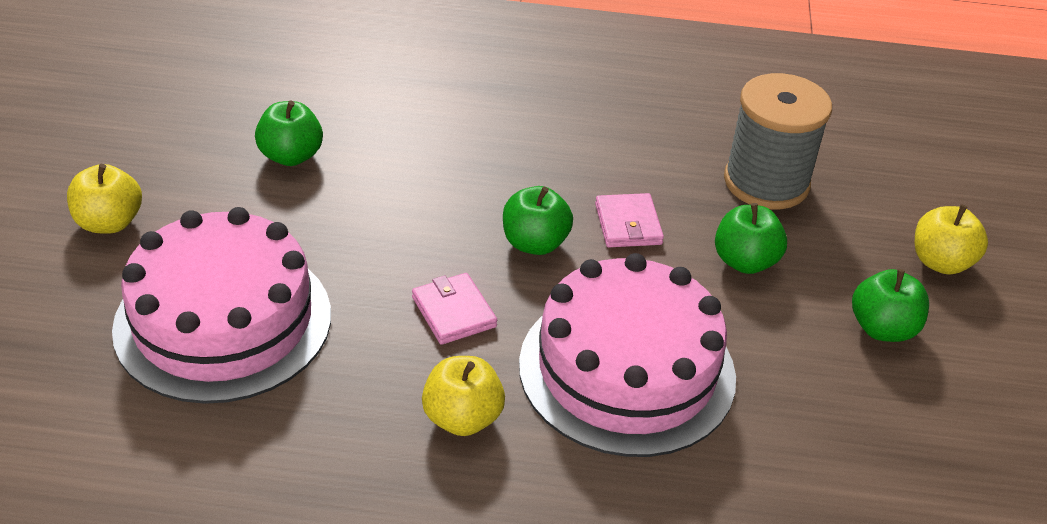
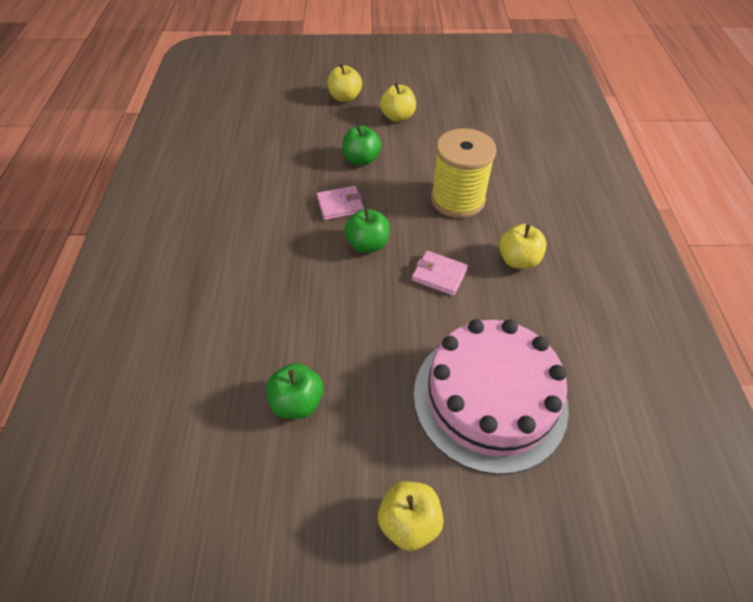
camera: 95 degrees left, 10 degrees up
(454, 312) = (439, 275): pink wallet -> pink wallet turned 60 degrees clockwise
(627, 370) = (457, 199): pink cake -> yellow spool
(766, 182) = (291, 152): grey spool -> none
(882, 328) = (397, 117): green apple -> yellow apple

